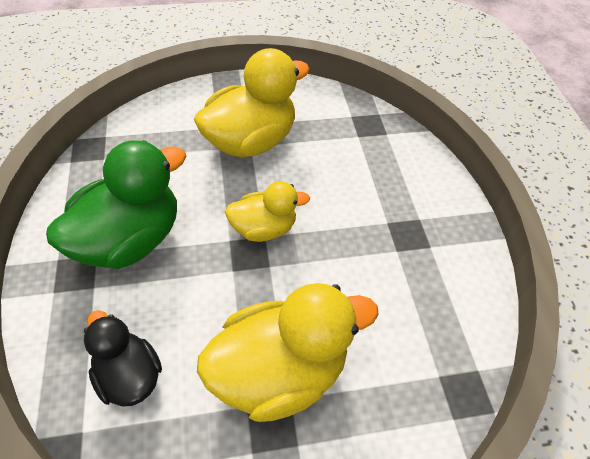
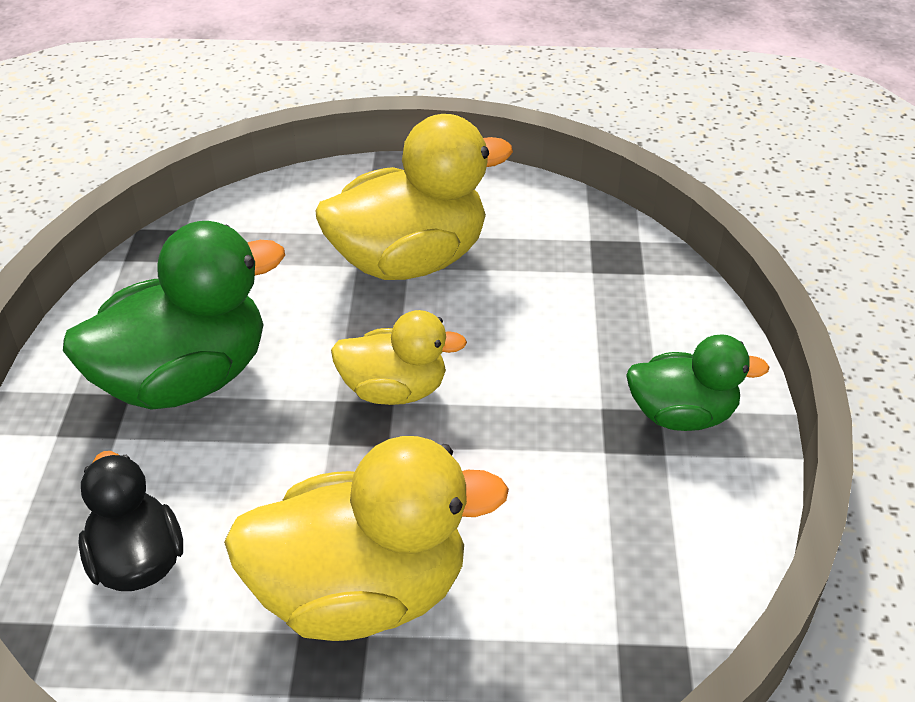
camera: 15 degrees right, 10 degrees down
(433, 221) = (682, 415): none -> green duck

